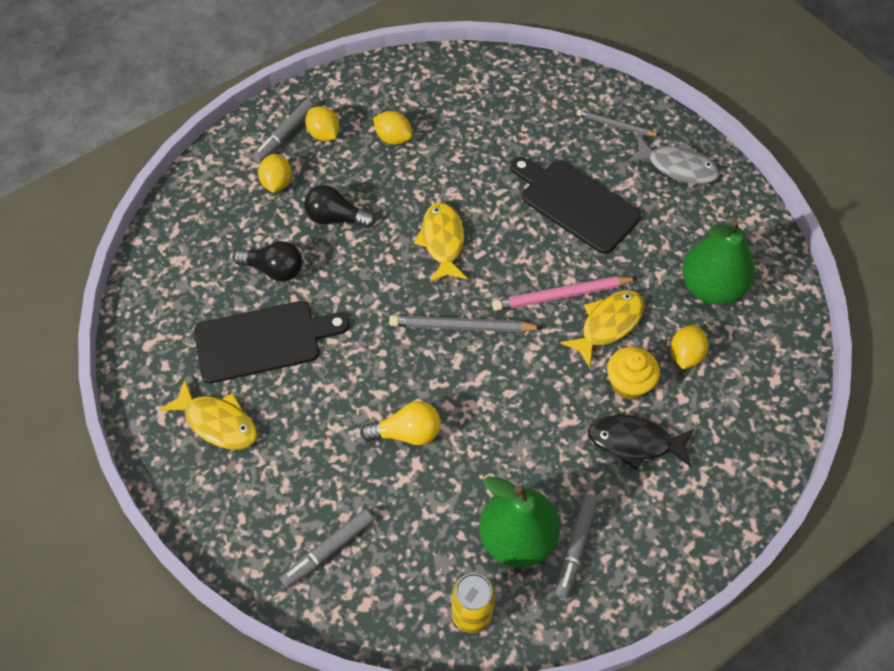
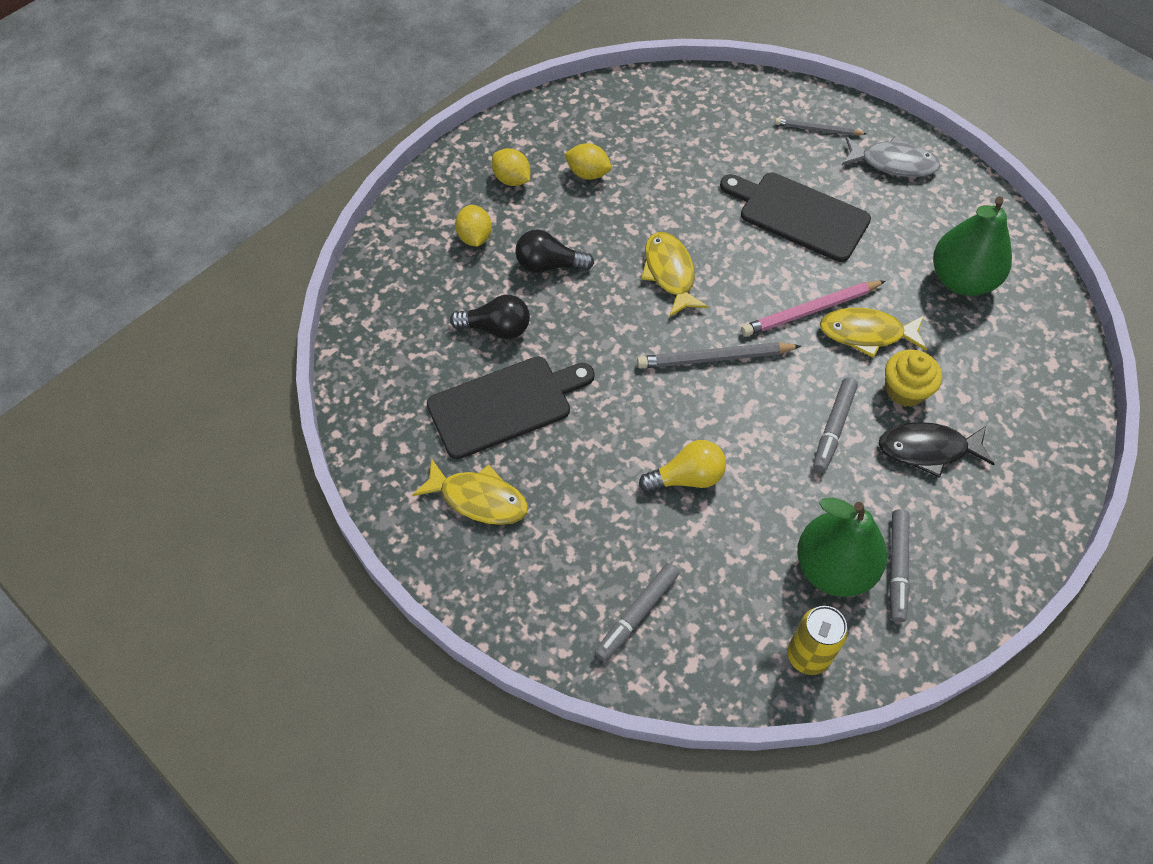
camera: 10 degrees left, 0 degrees up
(284, 136) = (469, 187): grey marker -> grey marker (833, 428)
(608, 325) = (866, 333): yellow fish -> yellow fish turned 120 degrees counterclockwise
(685, 355) = (955, 352): yellow lemon -> none

